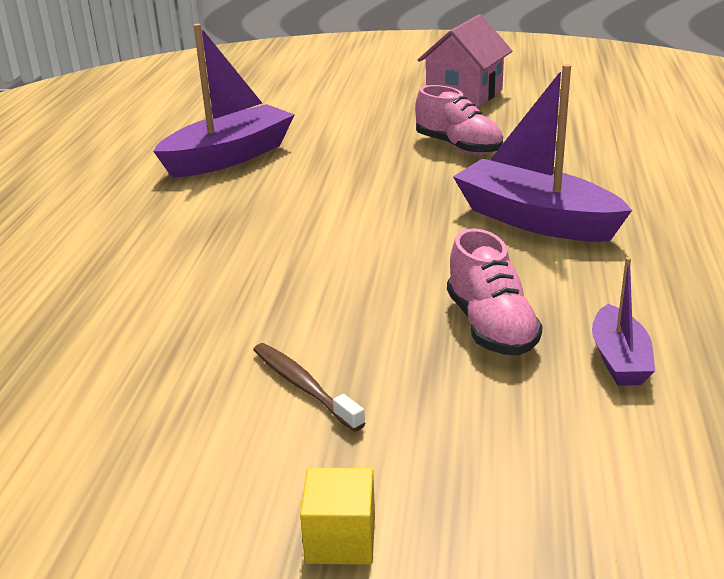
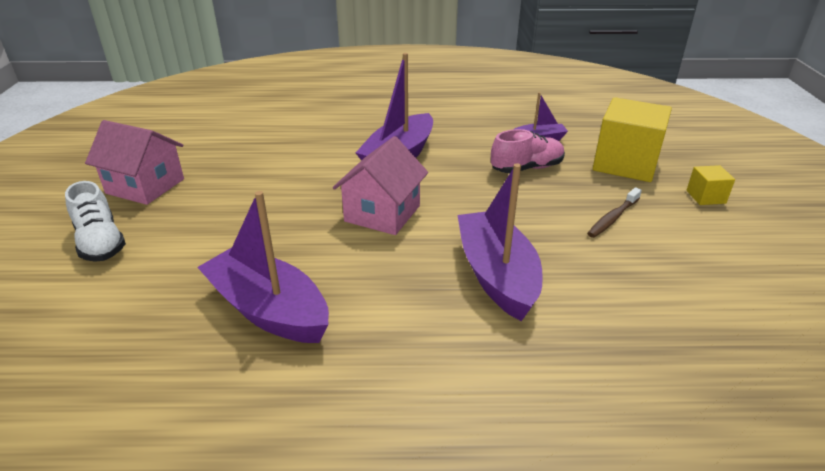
camera: 100 degrees left, 5 degrees up
(215, 267) = (497, 275): none -> purple boat
(363, 91) = (100, 243): none -> white shoe
(376, 206) = (382, 213): none -> pink house
(458, 147) = (273, 185): pink shoe -> none
(504, 455) = (625, 164): none -> yellow cube

